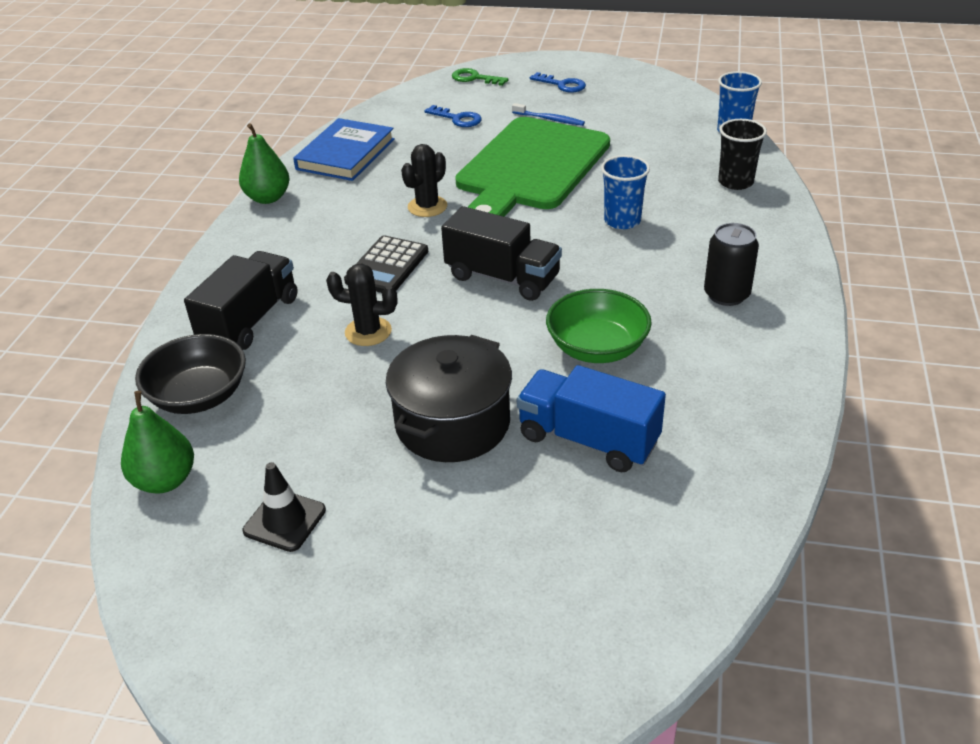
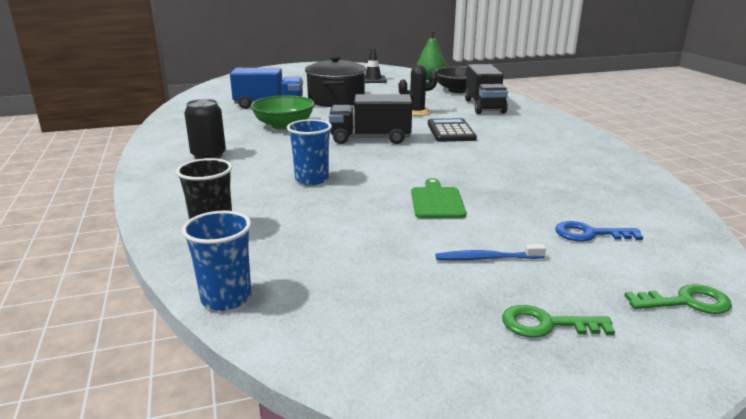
camera: 150 degrees right, 15 degrees down
(268, 198) = (601, 144): green pear -> none
(345, 154) = (617, 179): blue book -> none
(427, 207) = (479, 160): black cactus -> none
(530, 168) = (437, 201): green cutting board -> green cutting board, size x0.40
(562, 85) = (547, 324): blue key -> green key

